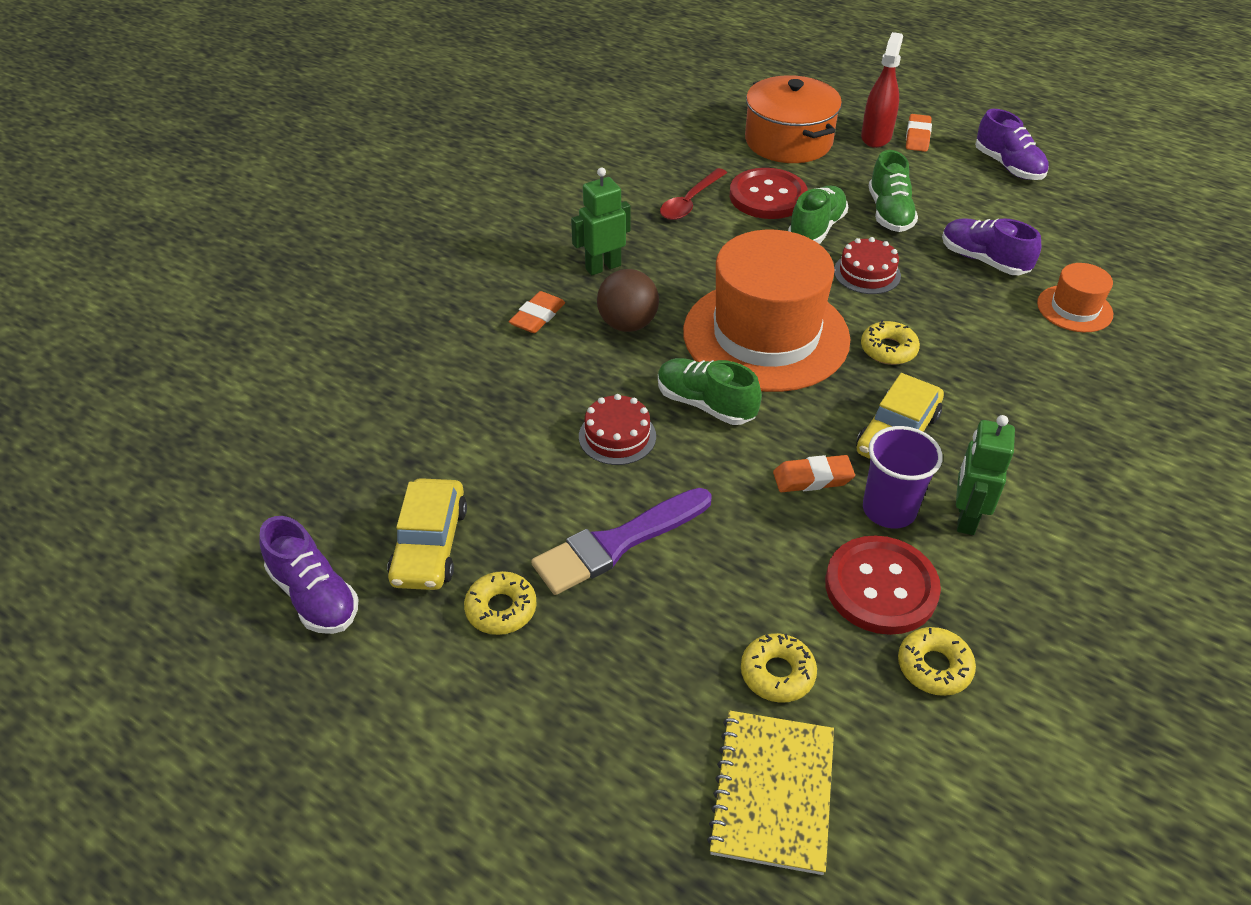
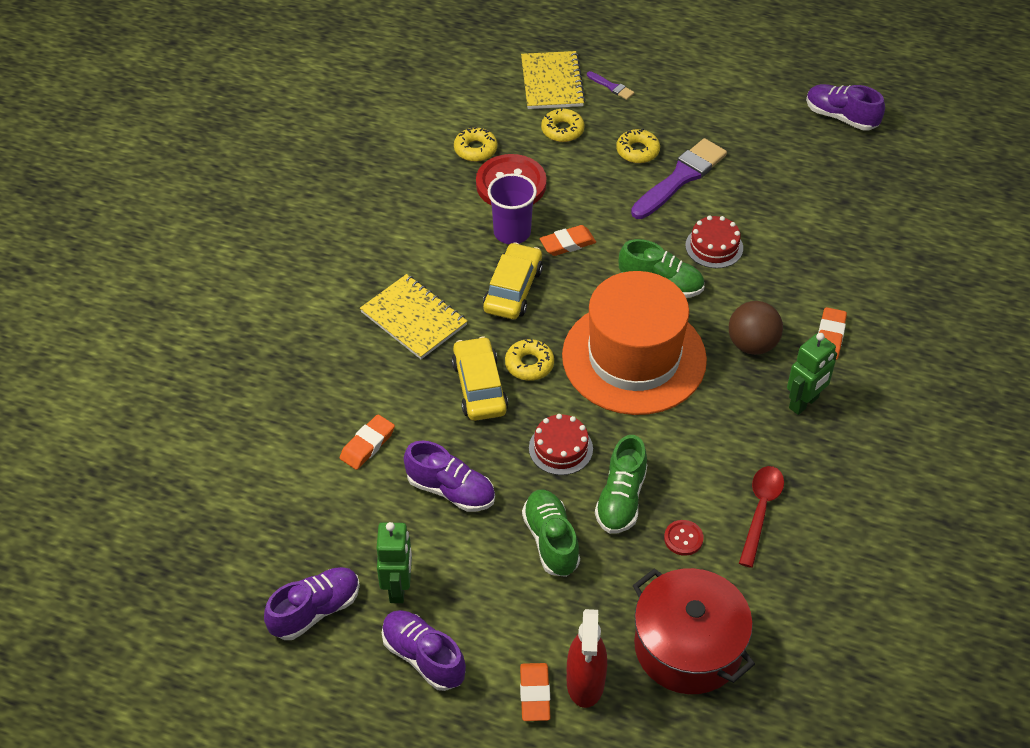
camera: 165 degrees right, 5 degrees up
(429, 544) = (795, 155): yellow car -> yellow car (479, 387)
(501, 609) = (730, 131): yellow donut -> yellow donut (637, 151)
(663, 752) = (611, 87): none -> purple brush
(767, 196) = (683, 538): red button -> red button, size x0.46
(788, 141) = (688, 646): orange pot -> red pot
(965, 517) = (460, 237): green robot -> green robot (398, 587)
(1029, 422) = (414, 318): none -> yellow notebook
(1074, 309) = (367, 445): orange hat -> orange eraser
(1107, 204) = (315, 611): none -> purple shoe

